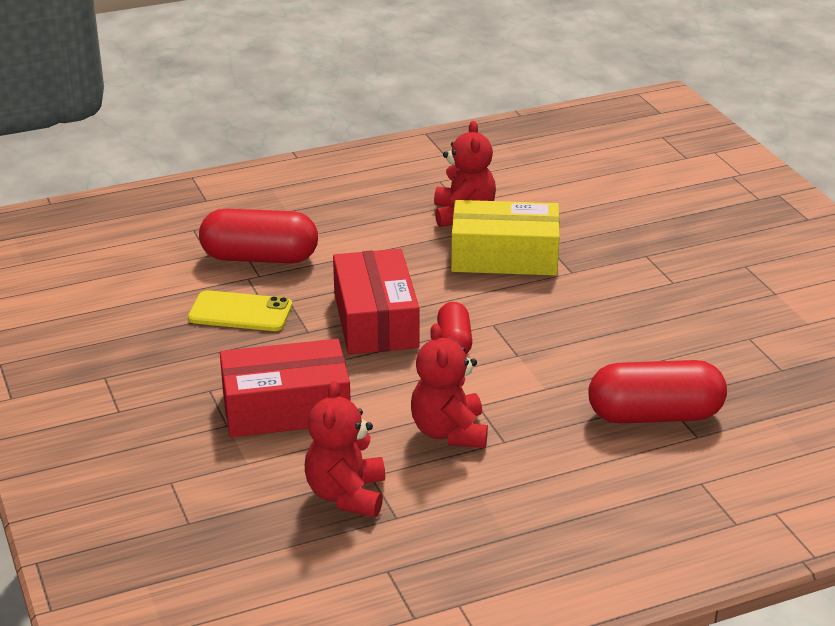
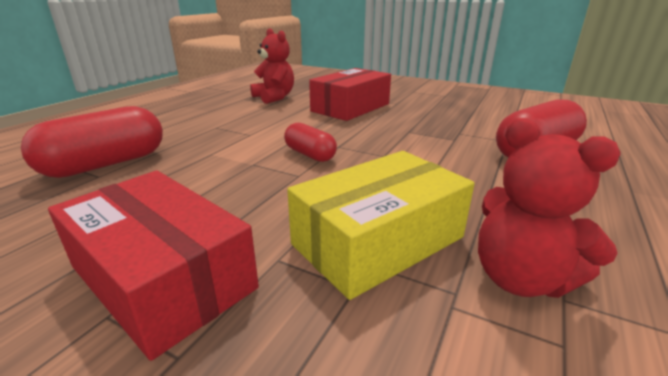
camera: 140 degrees right, 5 degrees down
(240, 312) = (461, 126): yellow phone -> none
(375, 320) = (383, 148): red box -> red box (162, 277)
(449, 432) = (253, 121): red teddy bear -> none

